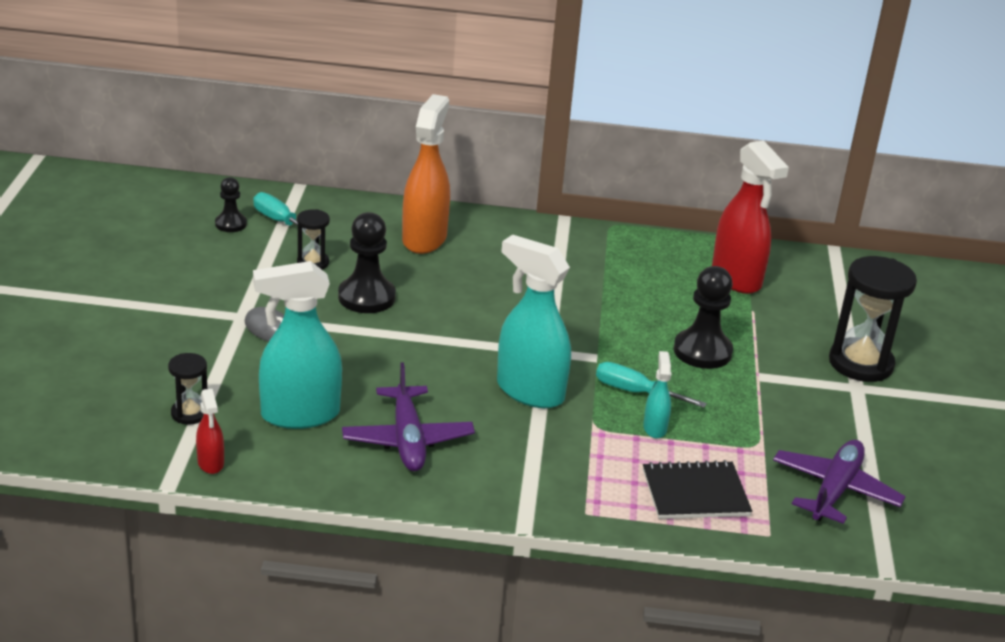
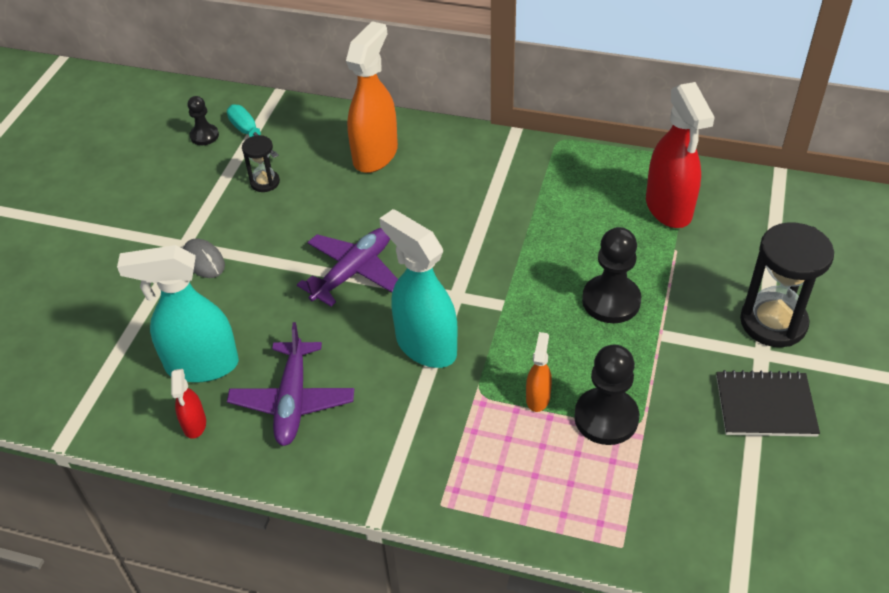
camera: 15 degrees right, 15 degrees up
(190, 413) = (104, 359): black hourglass -> none
(211, 463) = (105, 420): red spray bottle -> red spray bottle (194, 425)
(366, 297) = (302, 224): black pawn -> black pawn (606, 418)
(635, 392) = (530, 351): turquoise screwdriver -> none
(654, 428) = (538, 398): turquoise spray bottle -> orange spray bottle
(695, 493) = (558, 485): black notebook -> black notebook (765, 405)
(834, 490) = (705, 490): purple plane -> purple plane (353, 272)

